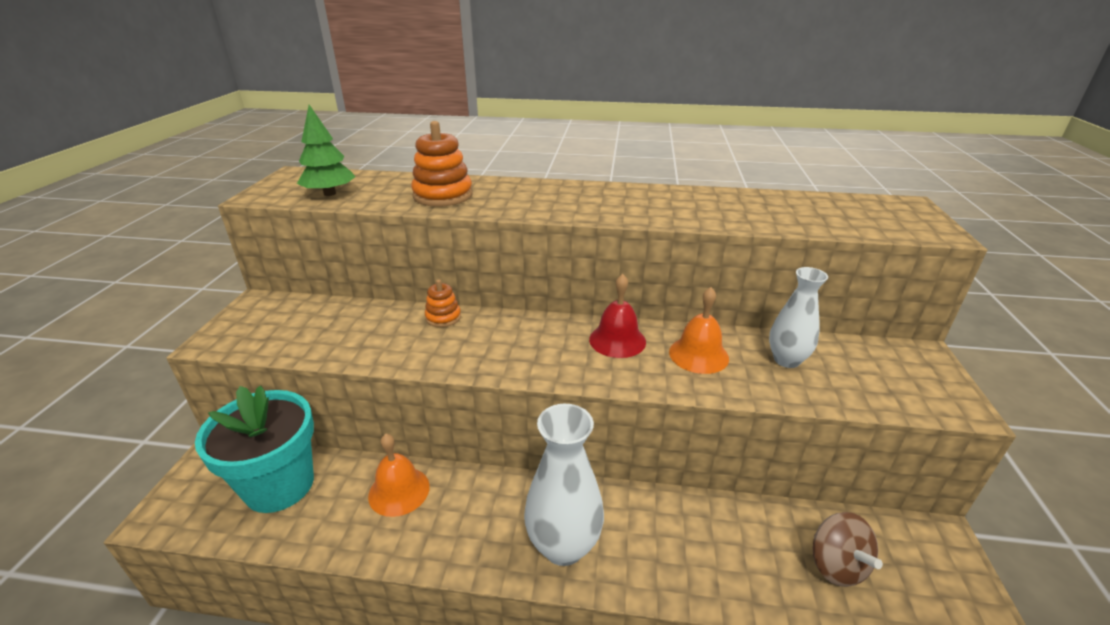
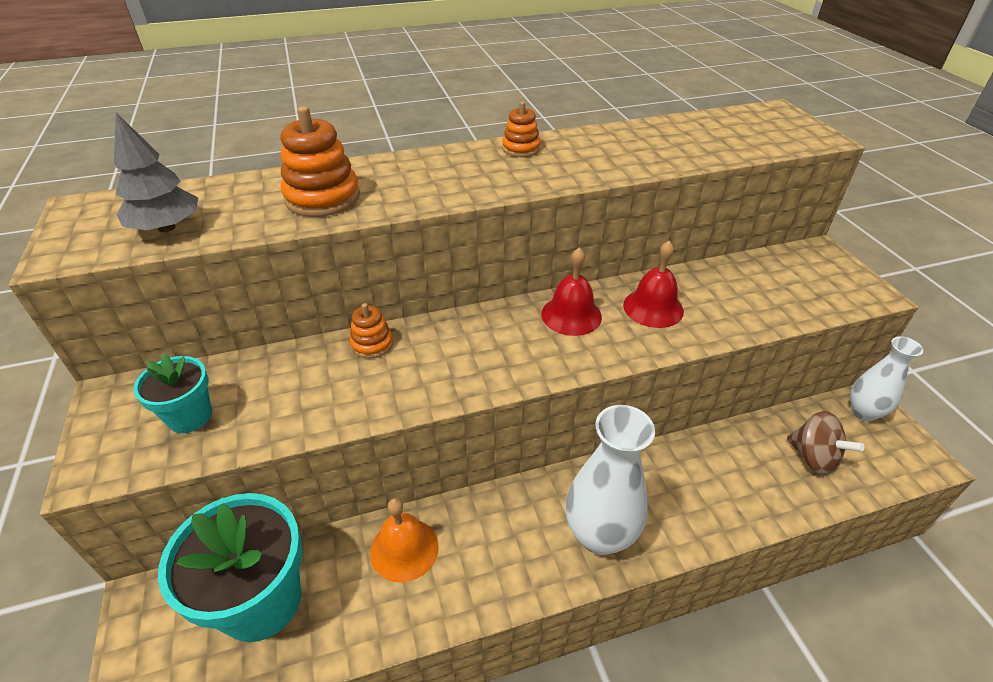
camera: 25 degrees left, 10 degrees up
(290, 328) = (190, 416): none -> turquoise flower pot
(330, 193) = (167, 228): green tree -> grey tree
(624, 191) = (521, 148): none -> orange stacking toy
(698, 355) = (653, 308): orange bell -> red bell
(786, 360) = (726, 290): white vase -> white vase (863, 412)

